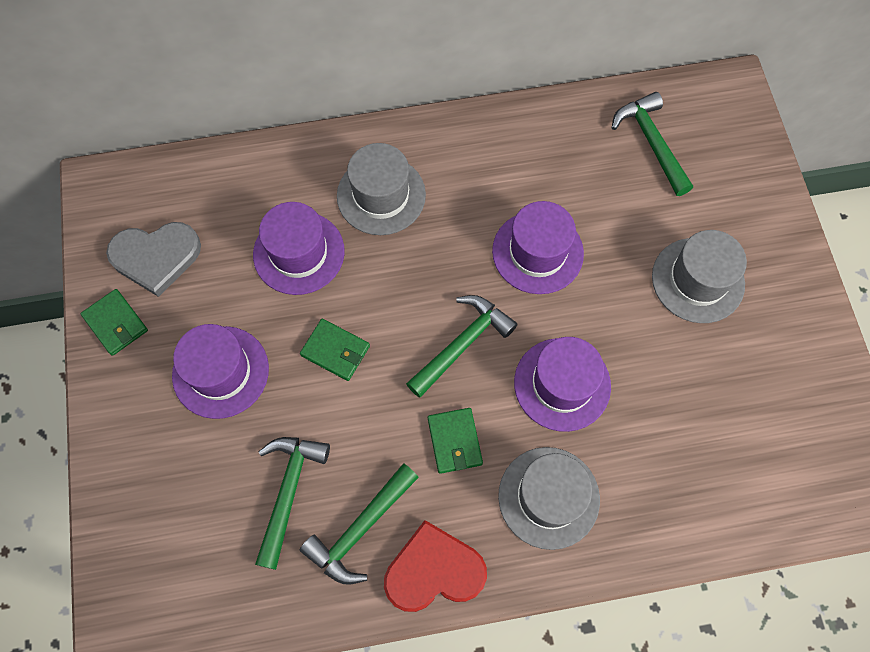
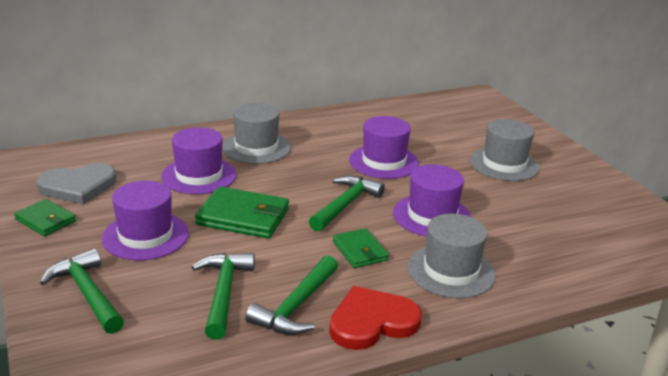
camera: 15 degrees left, 40 degrees down
(335, 351) = (243, 217): green wallet -> green wallet, size x1.64
(651, 143) = (440, 116): green hammer -> green hammer (87, 294)

